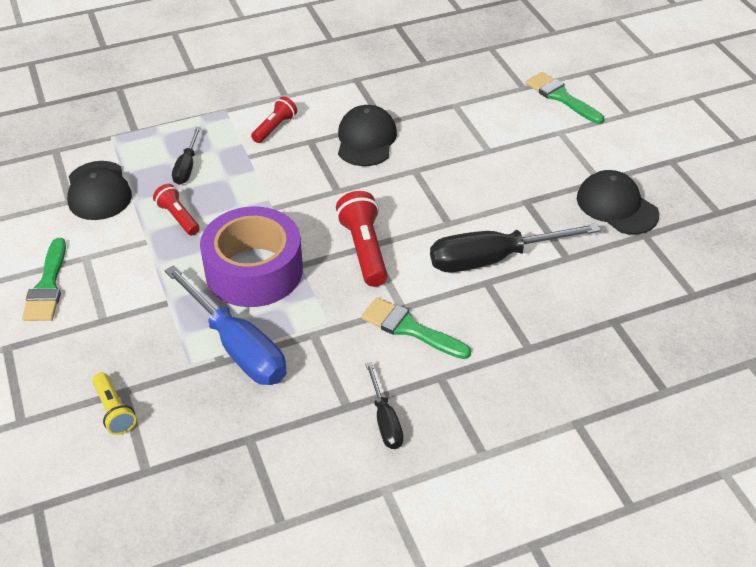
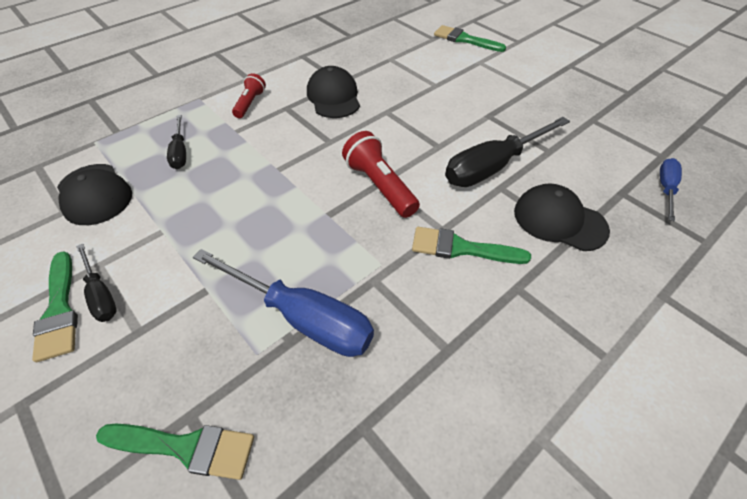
camera: 20 degrees left, 5 degrees up
(114, 410) = (186, 447): yellow flashlight -> green brush
(178, 217) = (187, 200): red flashlight -> none
(254, 270) = (285, 232): purple tape -> none
(385, 420) = (494, 353): black screwdriver -> black screwdriver (101, 294)
(616, 206) = (557, 104): black cap -> black cap (559, 220)
(666, 329) = (665, 188): none -> blue screwdriver

